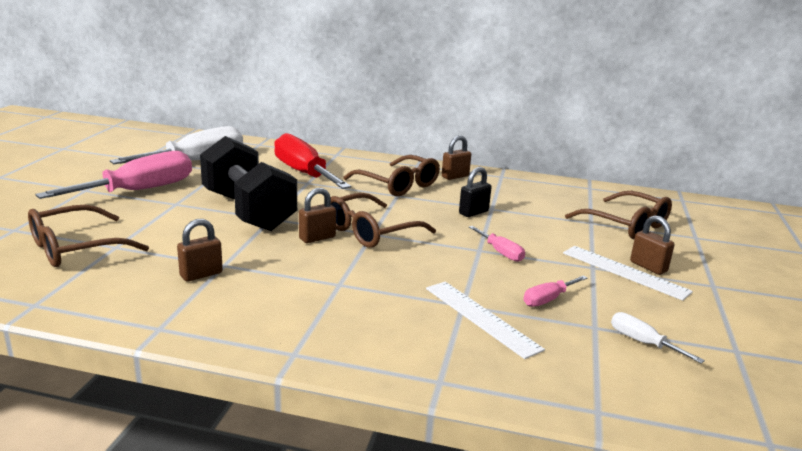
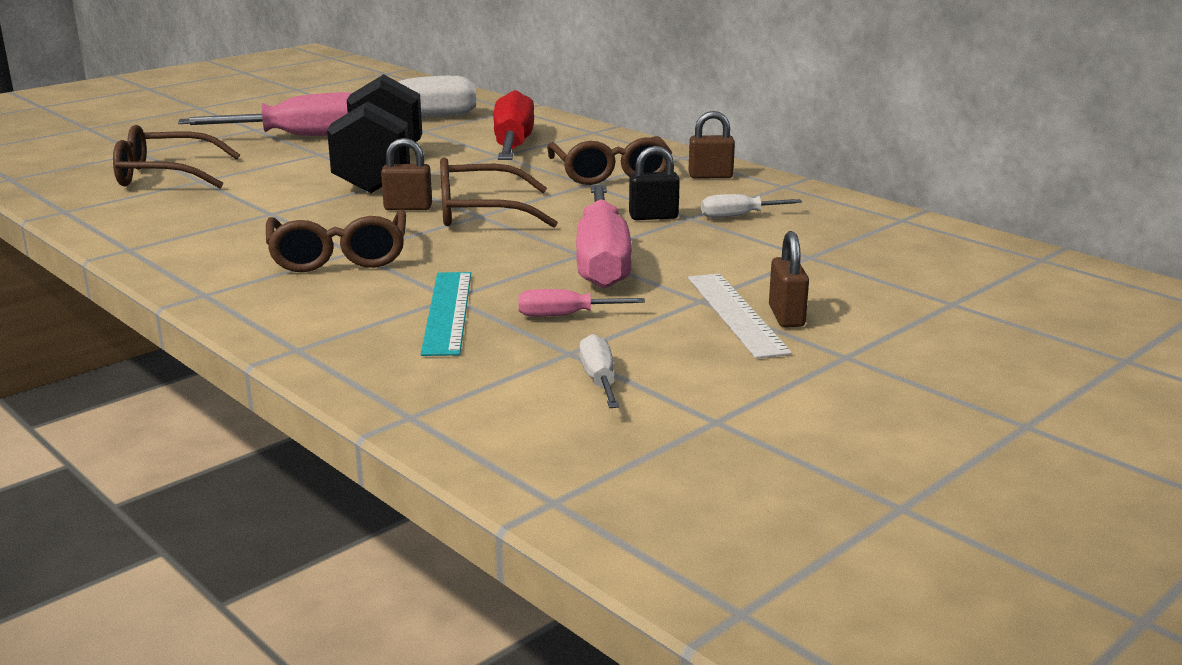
camera: 35 degrees right, 0 degrees up
(201, 274) = (235, 216): brown padlock -> none
(481, 317) = (447, 312): white ruler -> turquoise ruler
(500, 252) = (602, 261): pink screwdriver -> pink screwdriver, size x2.19
(514, 202) = (738, 216): none -> white screwdriver
(626, 225) = (861, 269): brown glasses -> brown glasses (339, 256)

